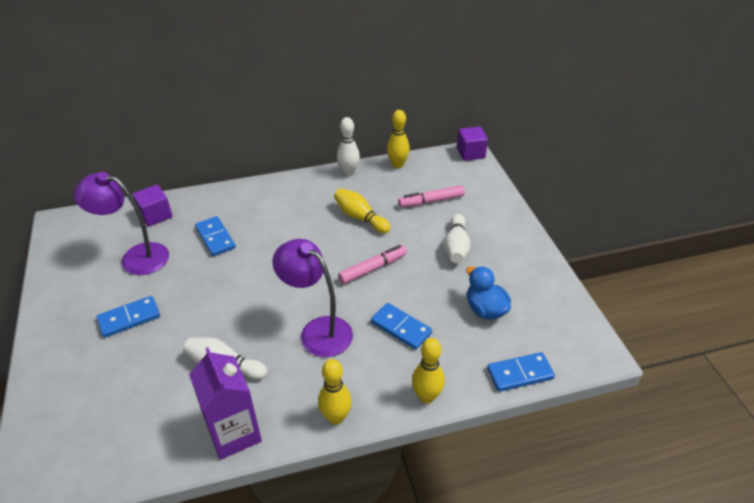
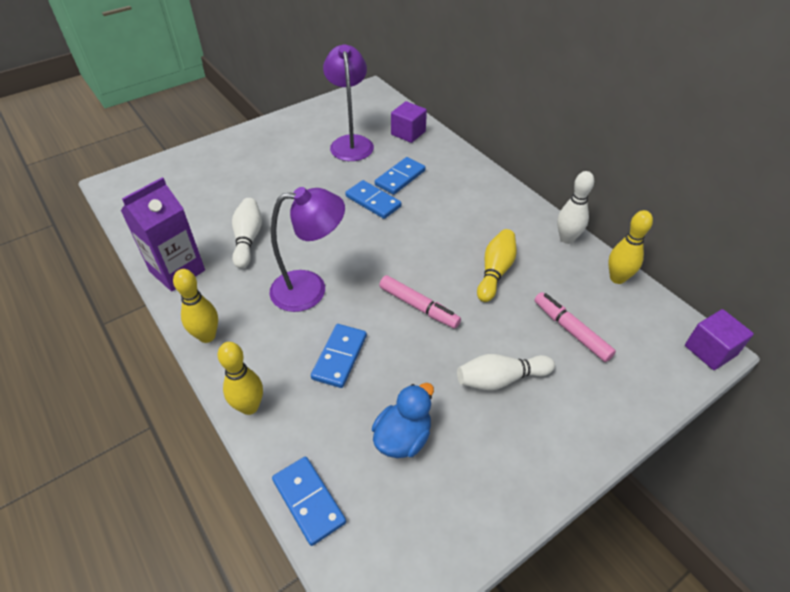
camera: 70 degrees right, 5 degrees up
(129, 318) = (281, 166): blue domino -> blue domino (373, 201)
(318, 331) = (310, 289): purple lamp -> purple lamp turned 60 degrees clockwise

